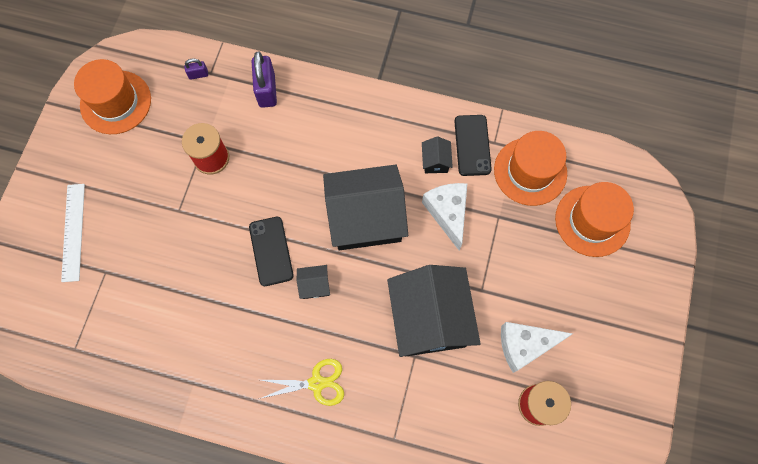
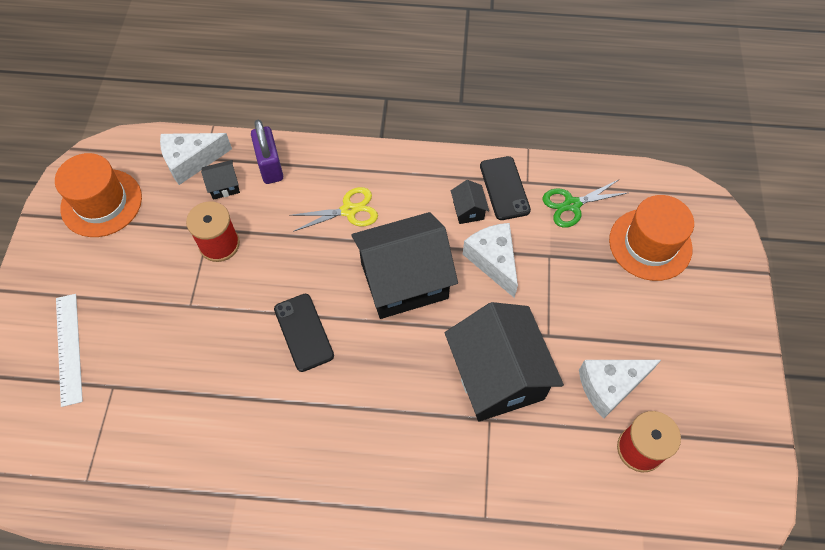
camera: 10 degrees left, 10 degrees down
(198, 74) = (191, 161): purple padlock -> white cheese
(315, 285) = (360, 361): black house -> black house (224, 186)
(316, 383) = (382, 470): yellow scissors -> yellow scissors (349, 210)
(530, 171) = (572, 205): orange hat -> green scissors

